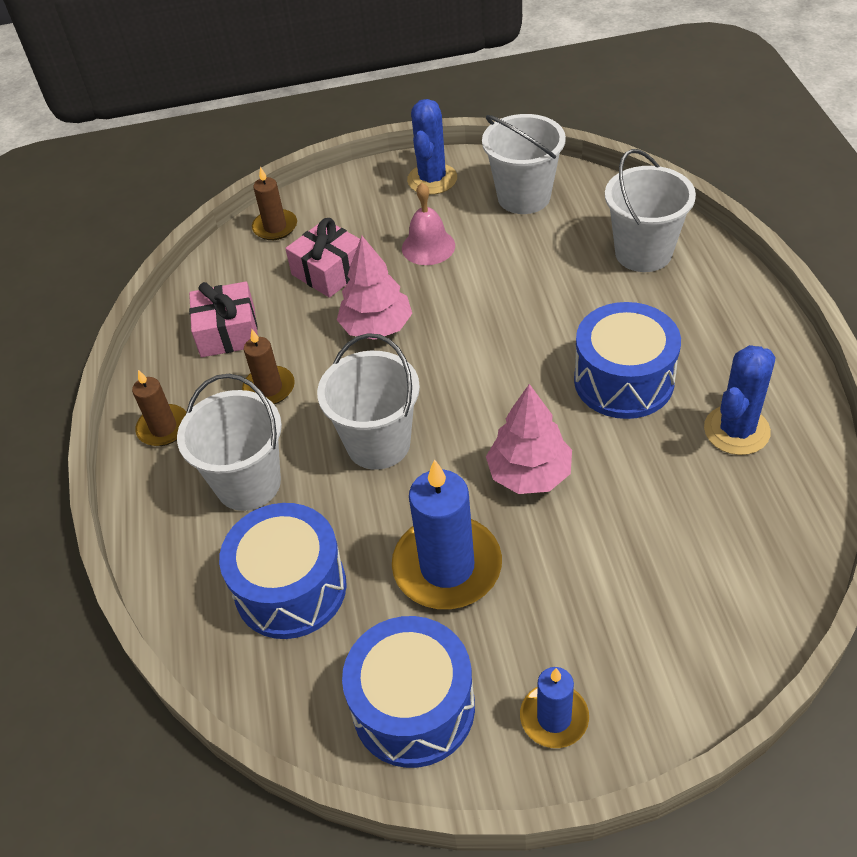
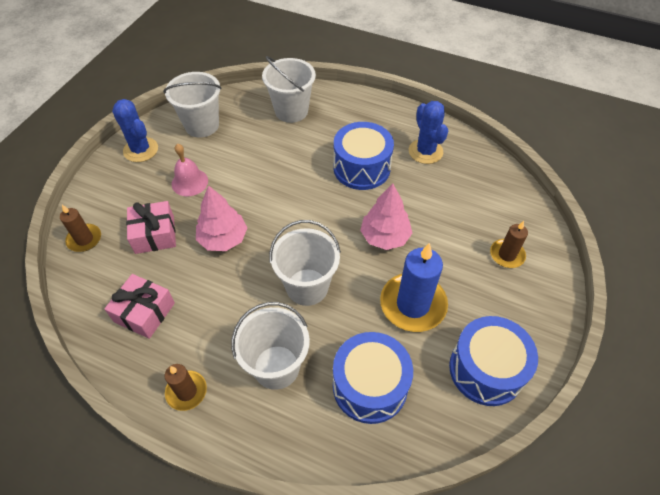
camera: 60 degrees left, 5 degrees up
(269, 388) = (214, 316): brown candle -> brown candle (507, 255)
(554, 717) = (529, 314): blue candle -> none

